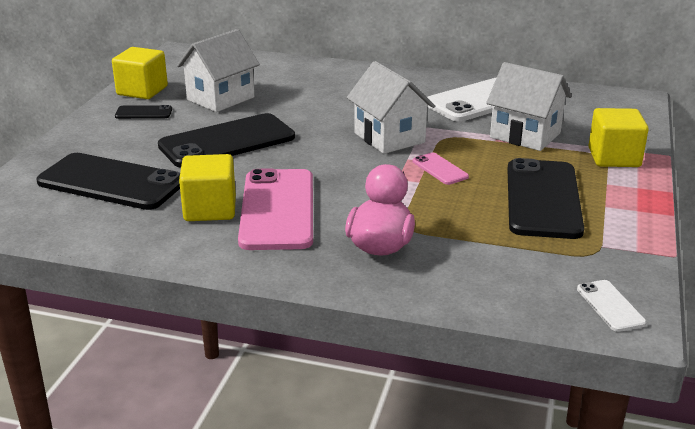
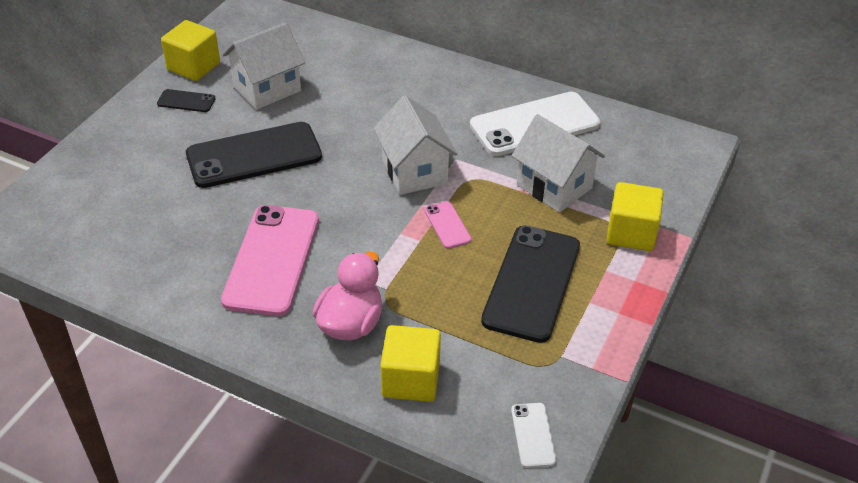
camera: 10 degrees right, 15 degrees up
(111, 182) = (130, 199): black phone -> none
(210, 209) = (210, 250): yellow cube -> yellow cube (410, 379)

